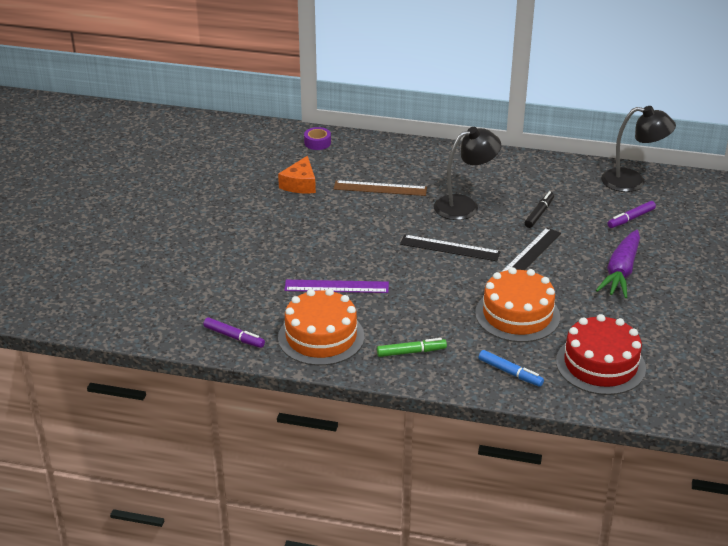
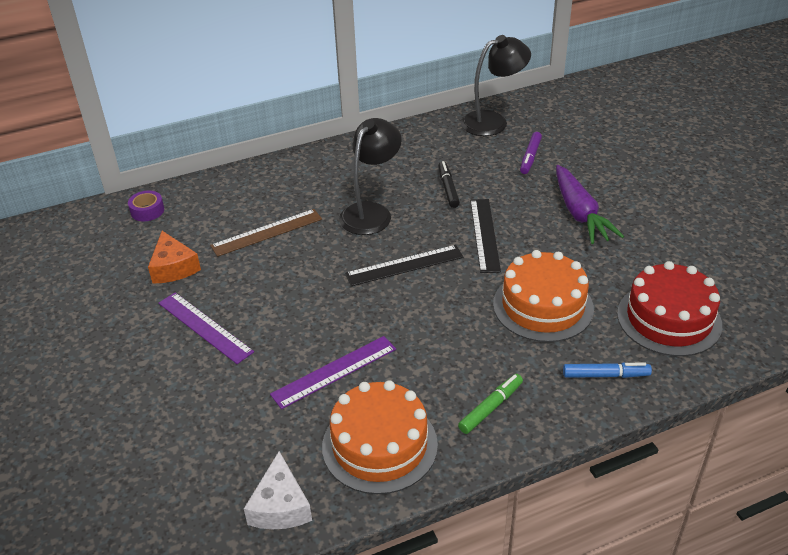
camera: 35 degrees left, 5 degrees up
(234, 337) = (280, 506): purple marker -> white cheese
(285, 226) = (204, 327): none -> purple ruler

